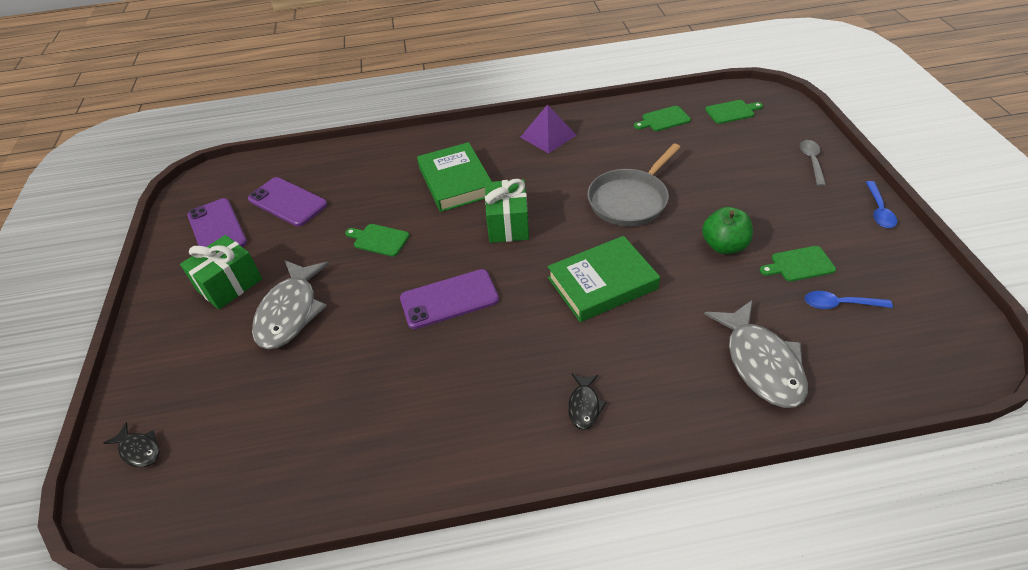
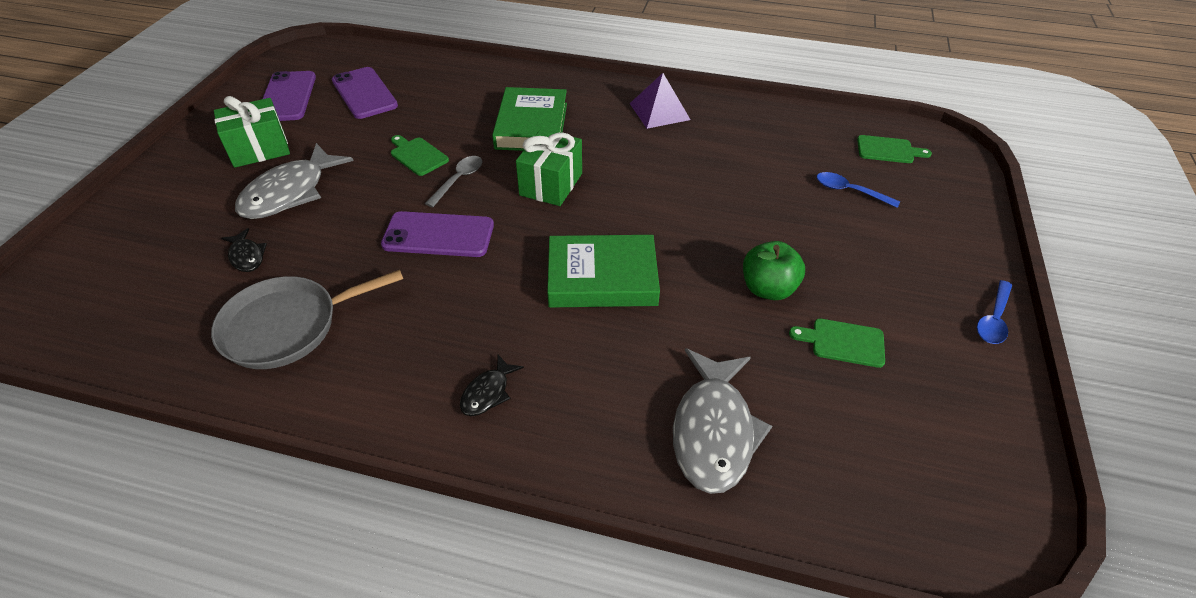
camera: 20 degrees right, 0 degrees up
(139, 450) = (80, 263): black fish -> black fish (247, 256)
(630, 200) = (697, 204): grey pan -> grey pan (287, 326)
(663, 119) = (800, 134): green cutting board -> none
(811, 161) = (947, 235): grey spoon -> grey spoon (458, 180)
(840, 304) = (860, 405): blue spoon -> blue spoon (850, 191)

